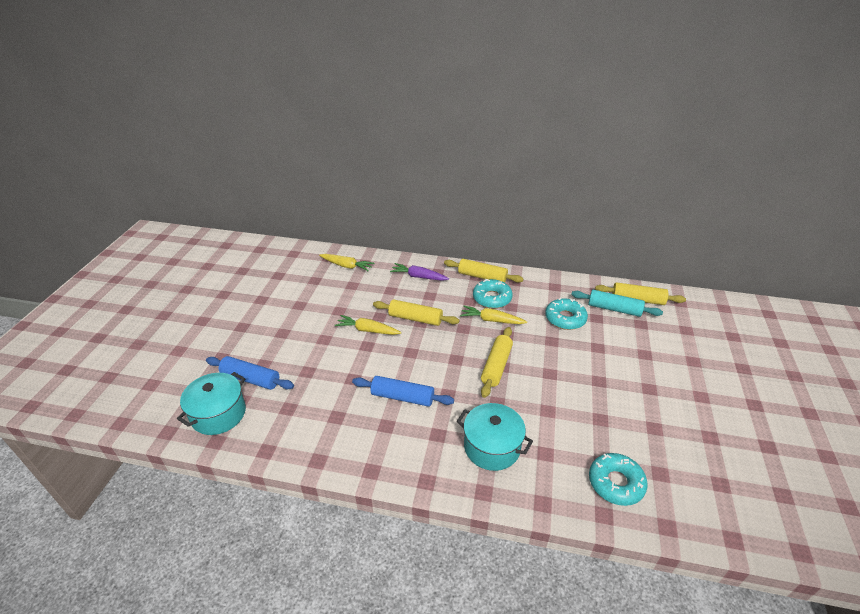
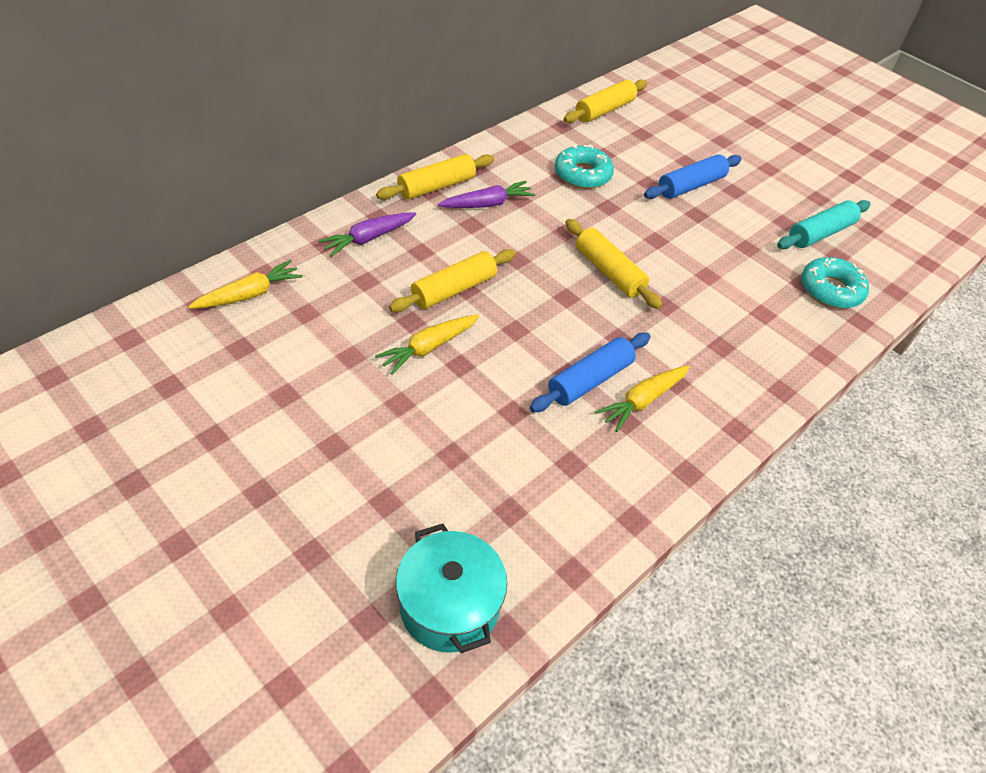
camera: 60 degrees left, 10 degrees up
(251, 379) = (405, 531): blue rolling pin -> blue rolling pin (690, 186)
(491, 320) = (527, 228): yellow carrot -> yellow carrot (642, 401)
(492, 298) = (487, 204): turquoise donut -> purple carrot
(492, 447) = (726, 348): turquoise pot -> none
(614, 309) = (602, 134): turquoise rolling pin -> turquoise rolling pin (820, 233)

